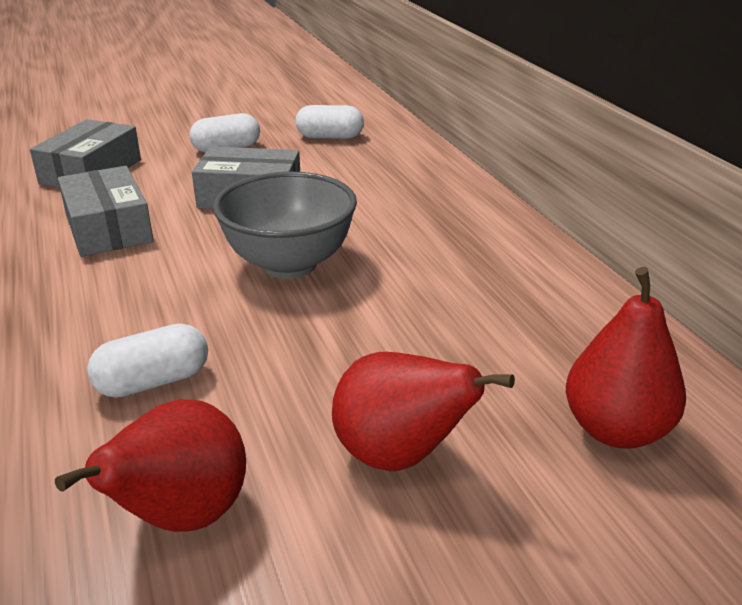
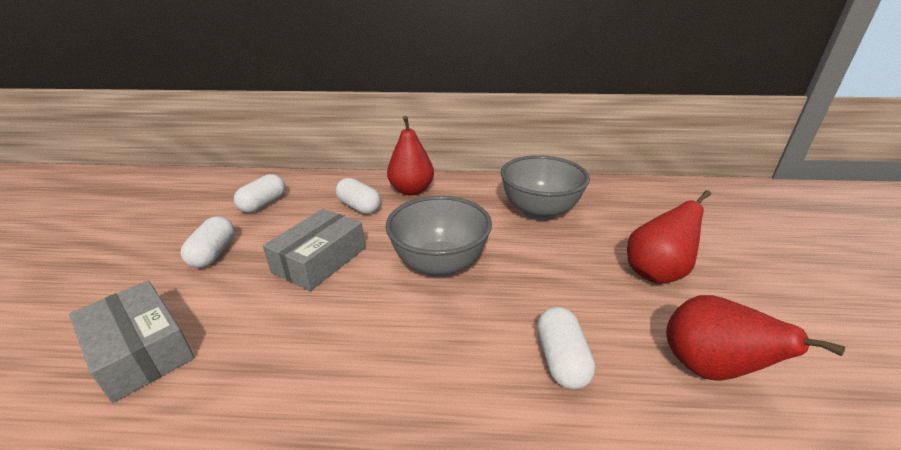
camera: 65 degrees left, 0 degrees up
(108, 228) = (291, 353): grey box -> none
(373, 184) = (359, 207): none -> white capsule
(493, 313) = (539, 212): none -> grey bowl
(615, 430) = (643, 211): red pear -> red pear (411, 190)

